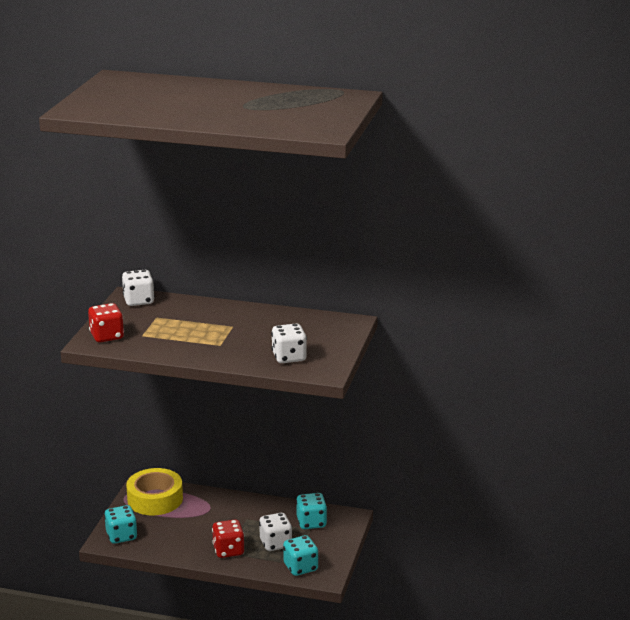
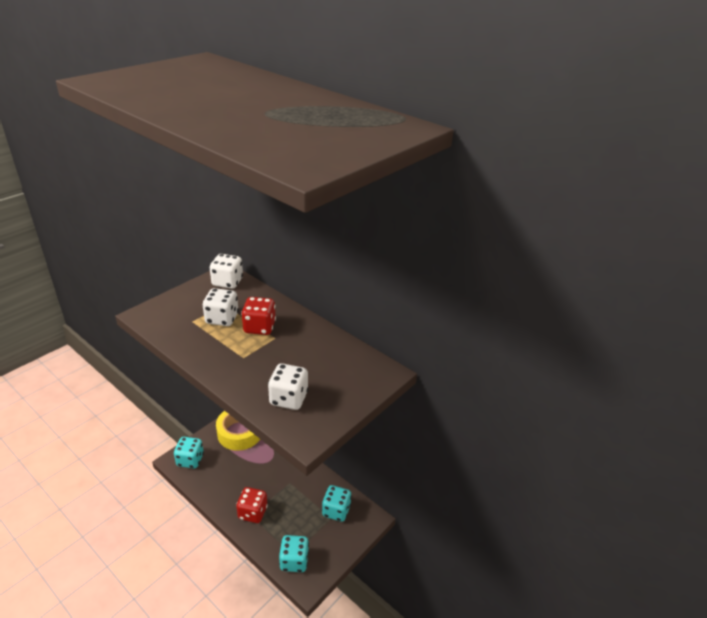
camera: 25 degrees right, 10 degrees up
(107, 336) = (164, 312): red dice -> red dice (259, 327)
(275, 543) = (293, 522): white dice -> white dice (222, 319)

